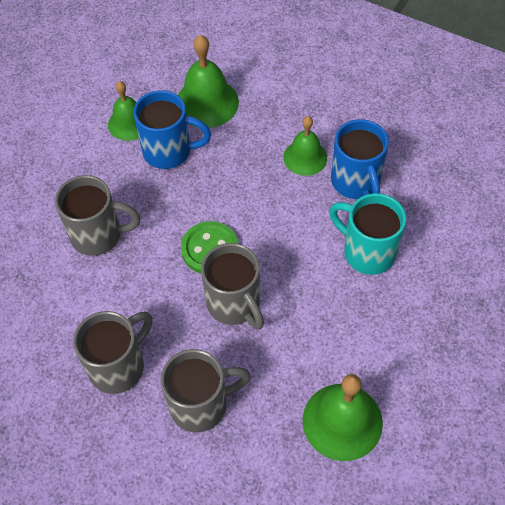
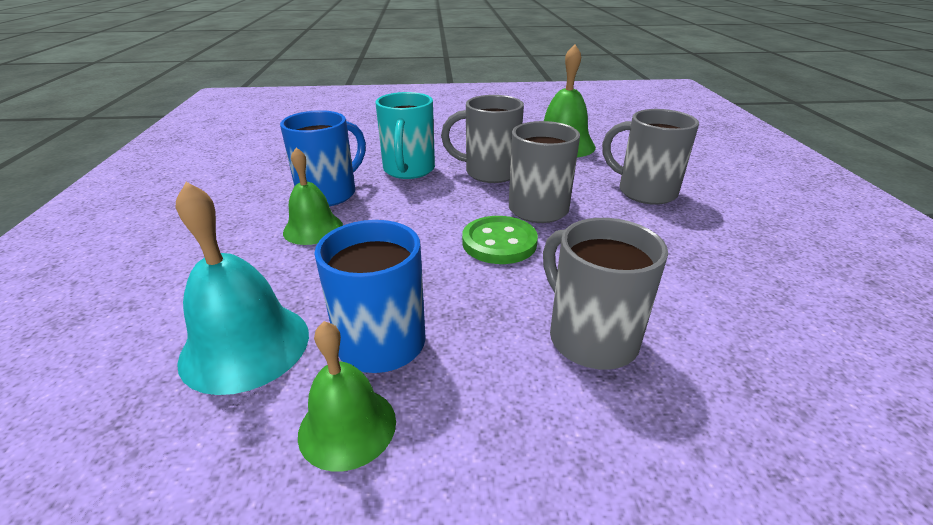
camera: 125 degrees left, 25 degrees down
(118, 366) = (692, 242): grey mug -> grey mug (489, 173)
(207, 102) = (245, 346): green bell -> turquoise bell

